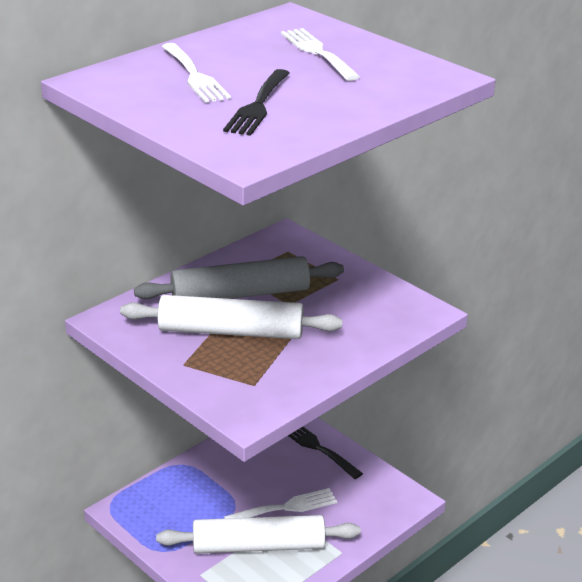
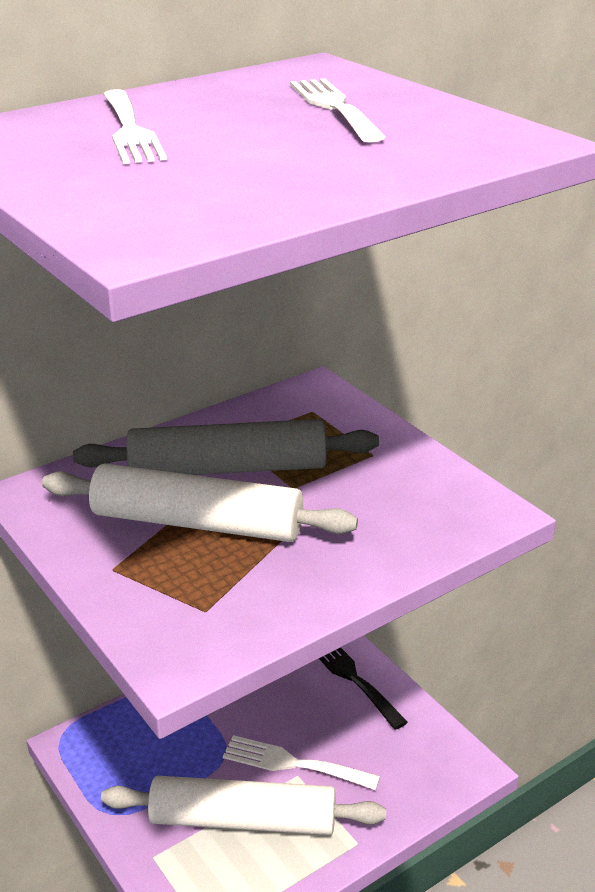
camera: 10 degrees right, 0 degrees up
(258, 105) = (204, 170): black fork -> none
(286, 507) = (293, 764): white fork -> white fork turned 150 degrees counterclockwise

